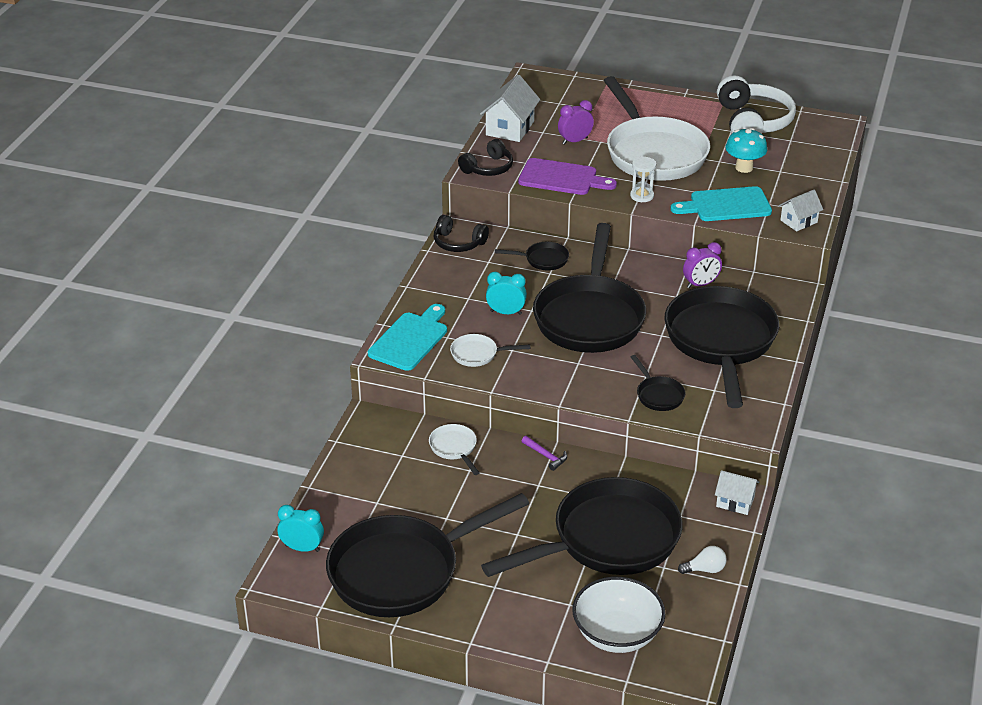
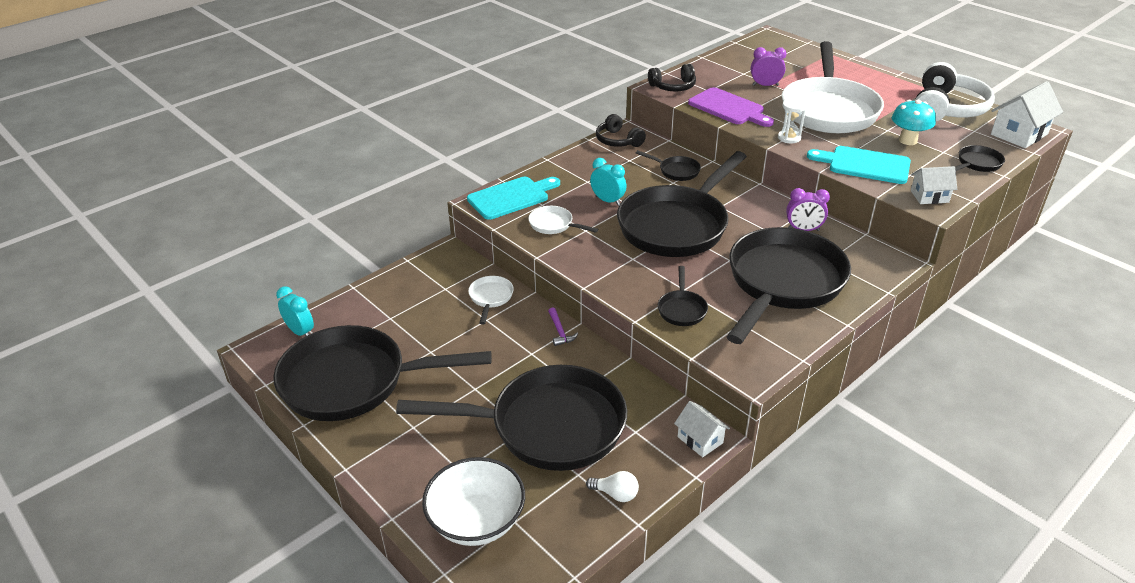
camera: 30 degrees right, 0 degrees up
(510, 128) = (718, 65): white house -> white house (1019, 134)
(814, 175) = (977, 164): none -> black pan

